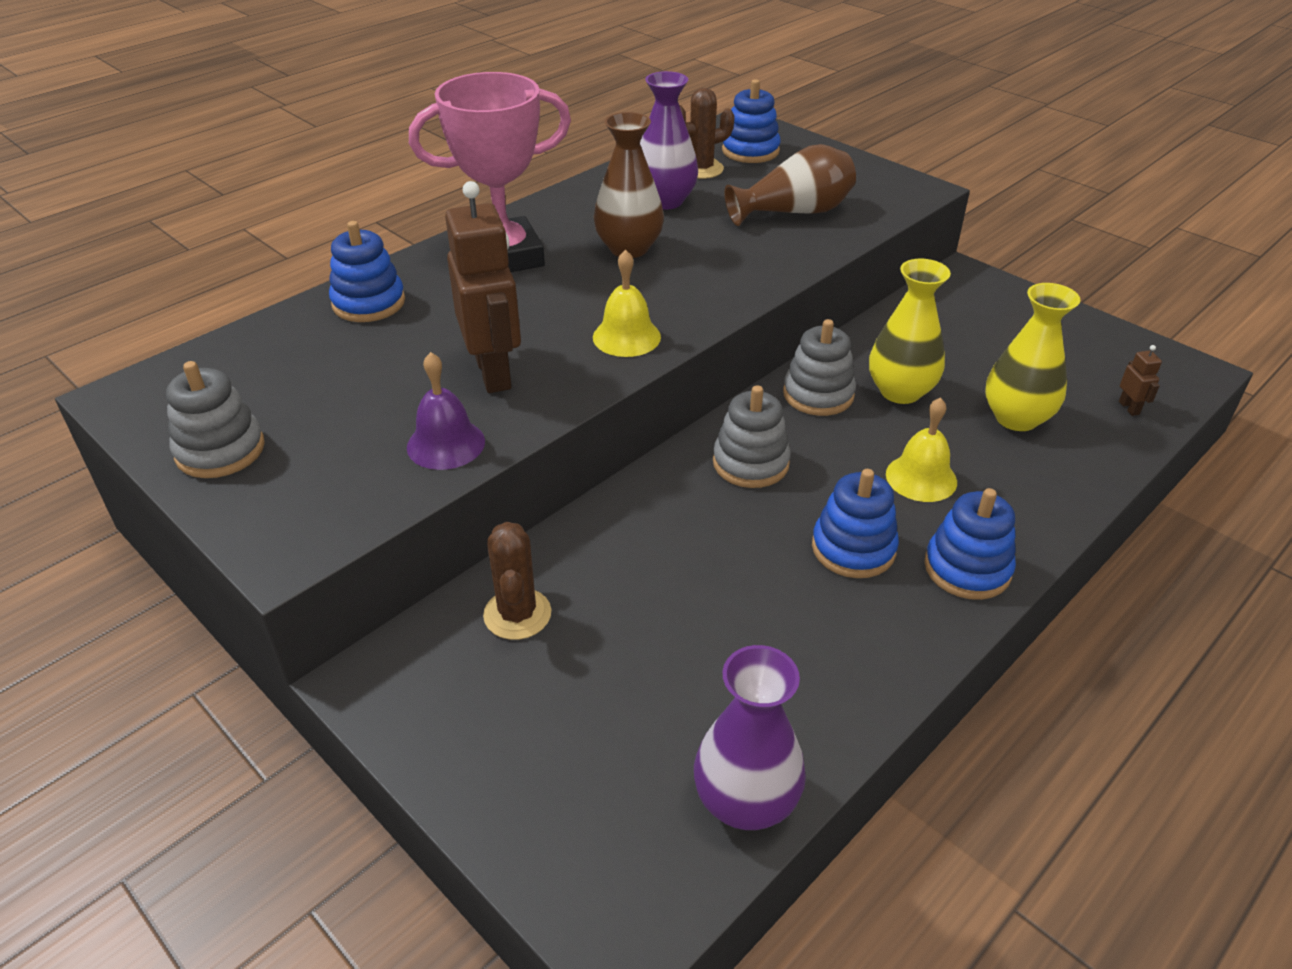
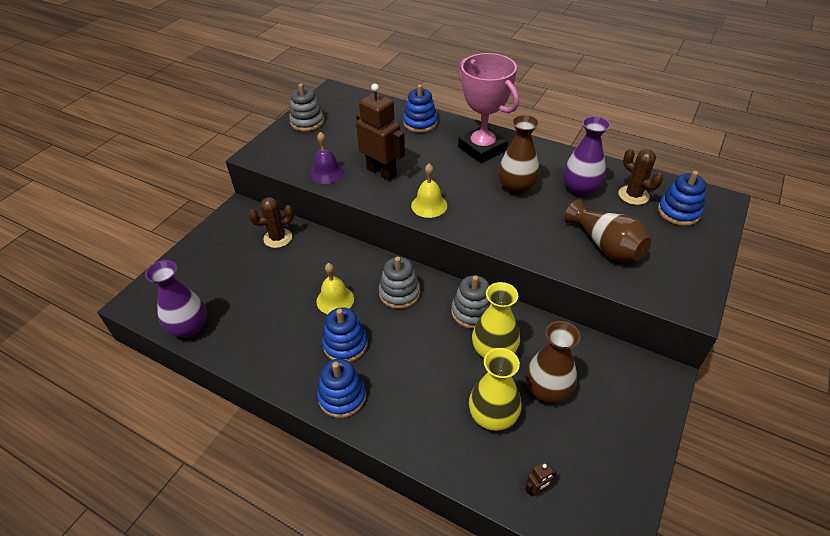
camera: 75 degrees right, 5 degrees up
(494, 373) = (381, 172): brown robot -> brown robot turned 105 degrees counterclockwise
(921, 478) = (413, 369): yellow bell -> yellow bell (335, 300)
(976, 362) = (547, 390): none -> brown vase

